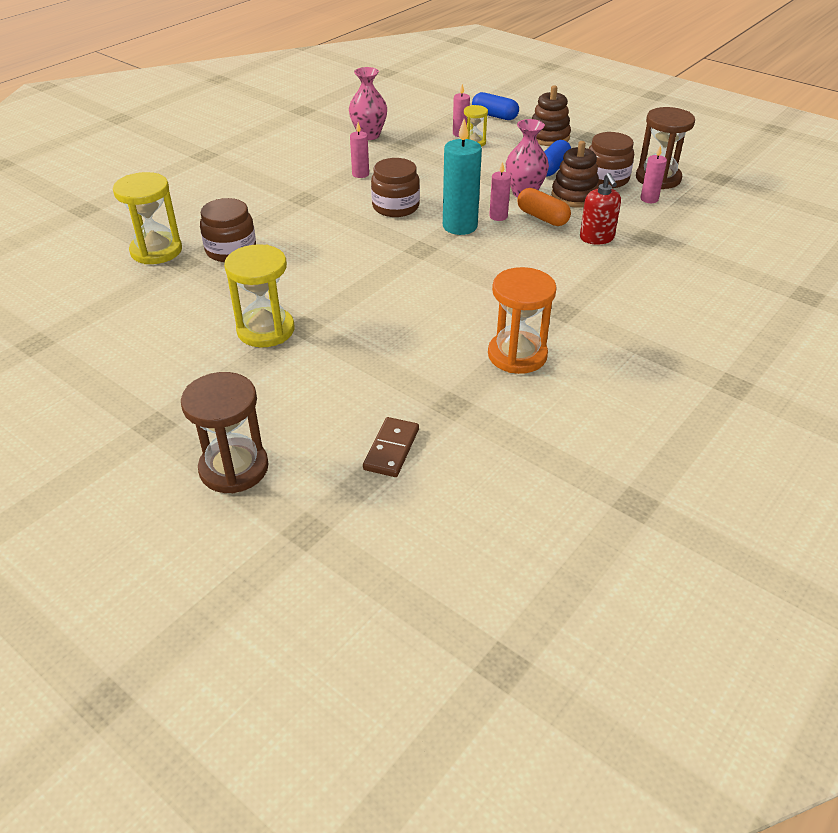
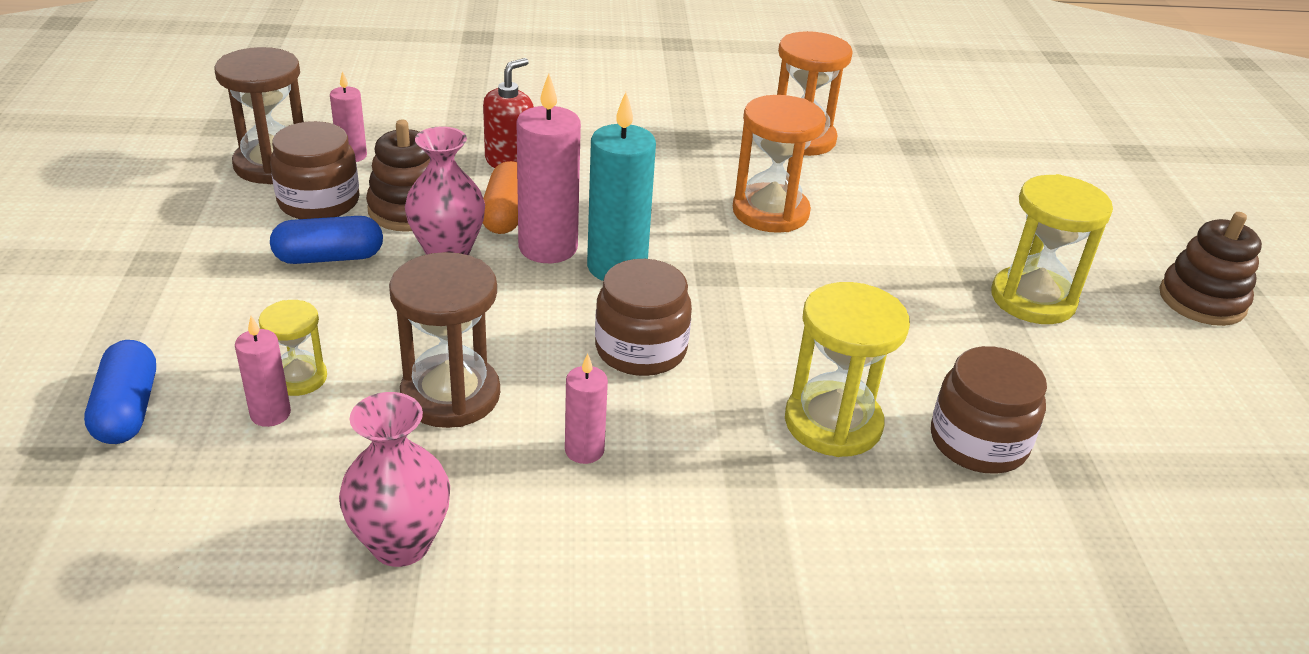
camera: 135 degrees left, 5 degrees down
(156, 251) = (1109, 526): yellow hourglass -> yellow hourglass (833, 423)
(234, 468) = (1169, 211): brown hourglass -> brown hourglass (450, 395)
(391, 449) = (1010, 151): brown domino -> none
(450, 293) = (770, 212): none -> orange hourglass
(498, 216) = (548, 248): pink candle -> pink candle, size x1.86
(548, 137) = (193, 304): brown stacking toy -> brown stacking toy (1202, 300)

